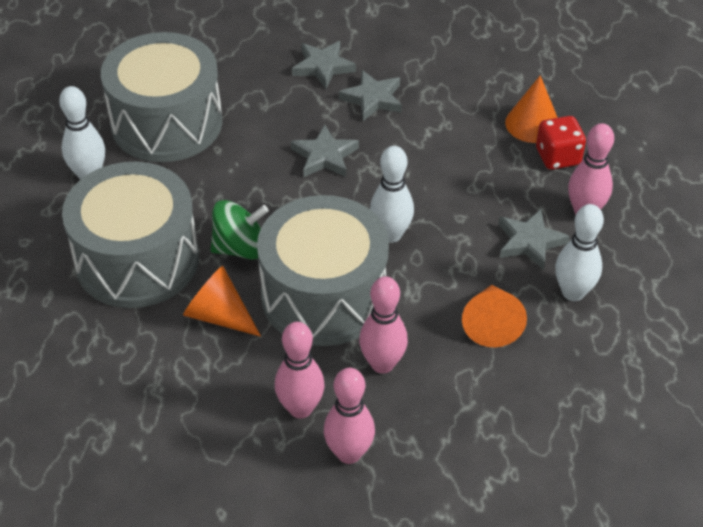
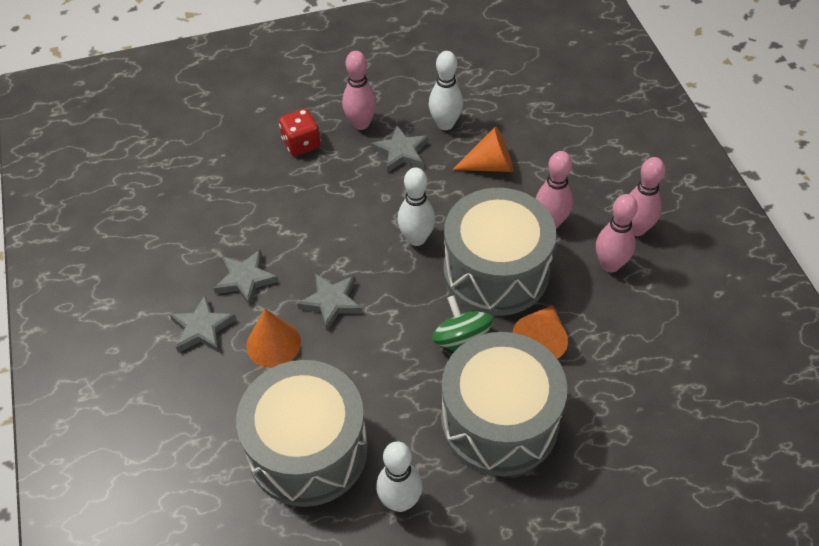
camera: 100 degrees left, 5 degrees up
(532, 124) = (263, 163): orange cone -> orange cone (273, 343)

